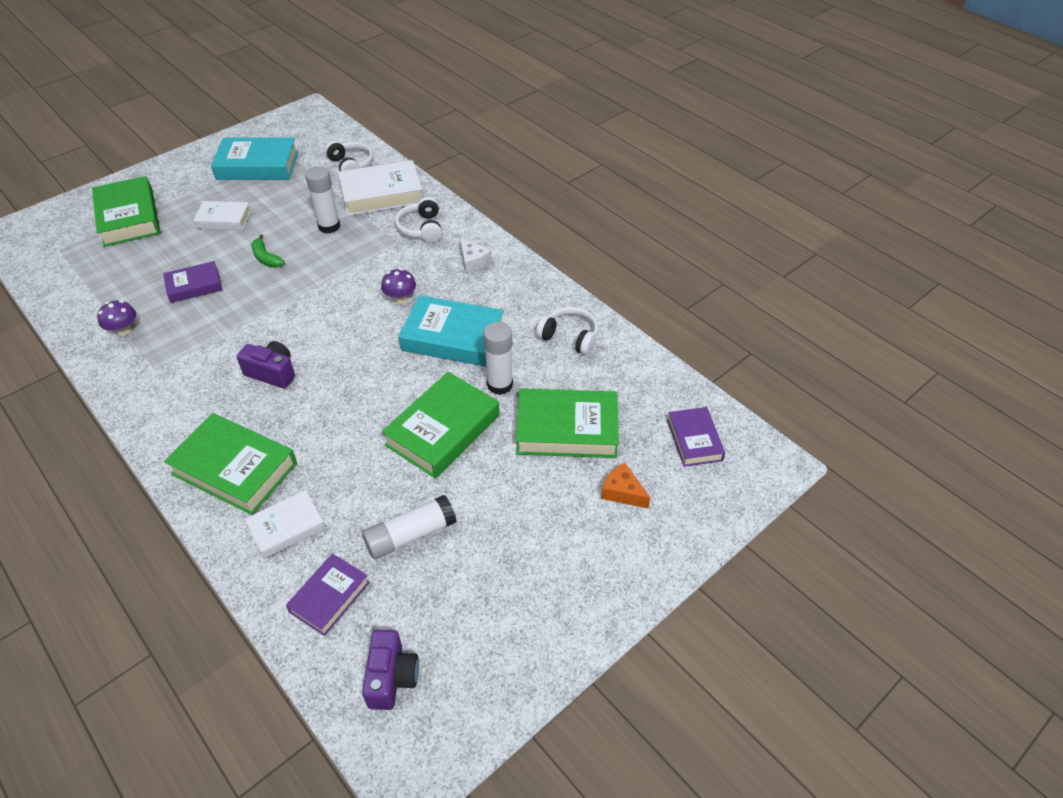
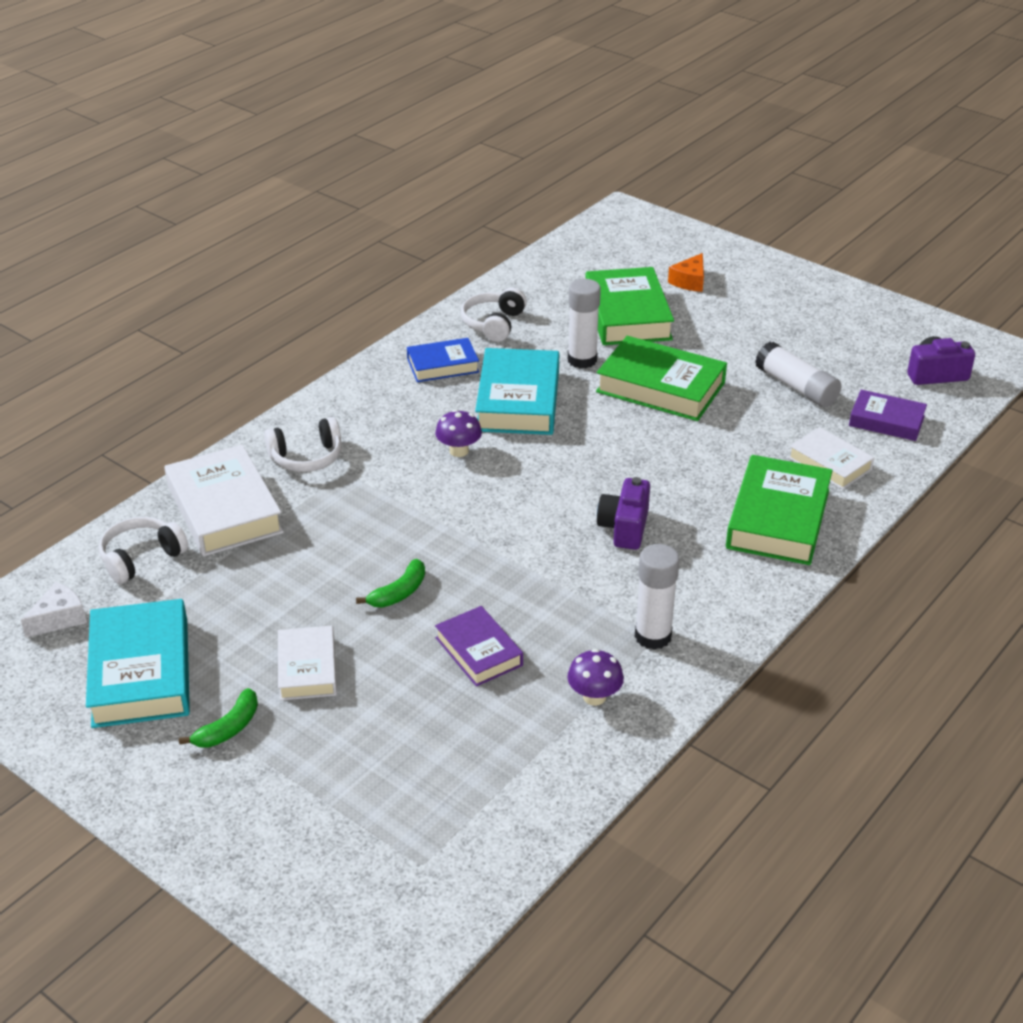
camera: 100 degrees left, 10 degrees down
(129, 217) = (314, 798): green book -> none
(197, 192) = (228, 728): none -> green banana
(329, 226) = (312, 546): white glue stick -> white glue stick (653, 636)
(473, 261) = (373, 404): white cheese -> white cheese (59, 618)
(514, 301) = (443, 365): none -> blue book
(694, 440) = (612, 249): purple book -> none

